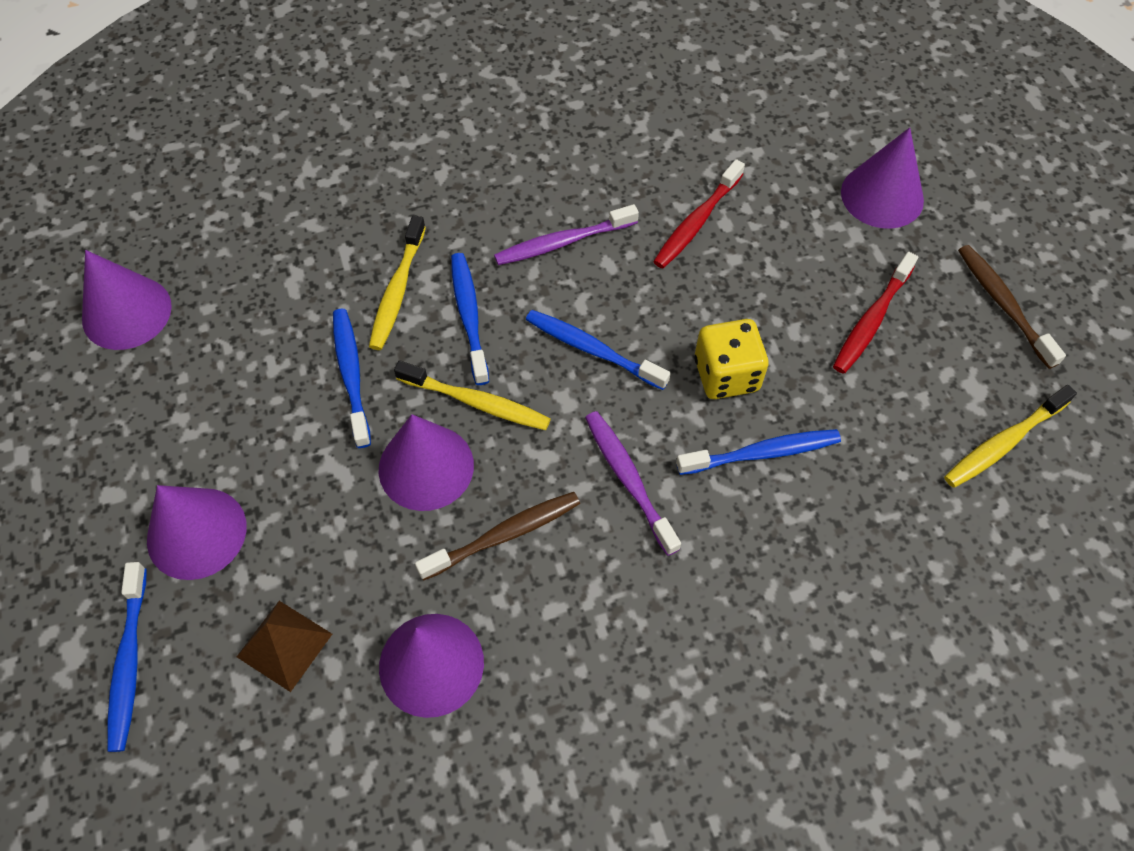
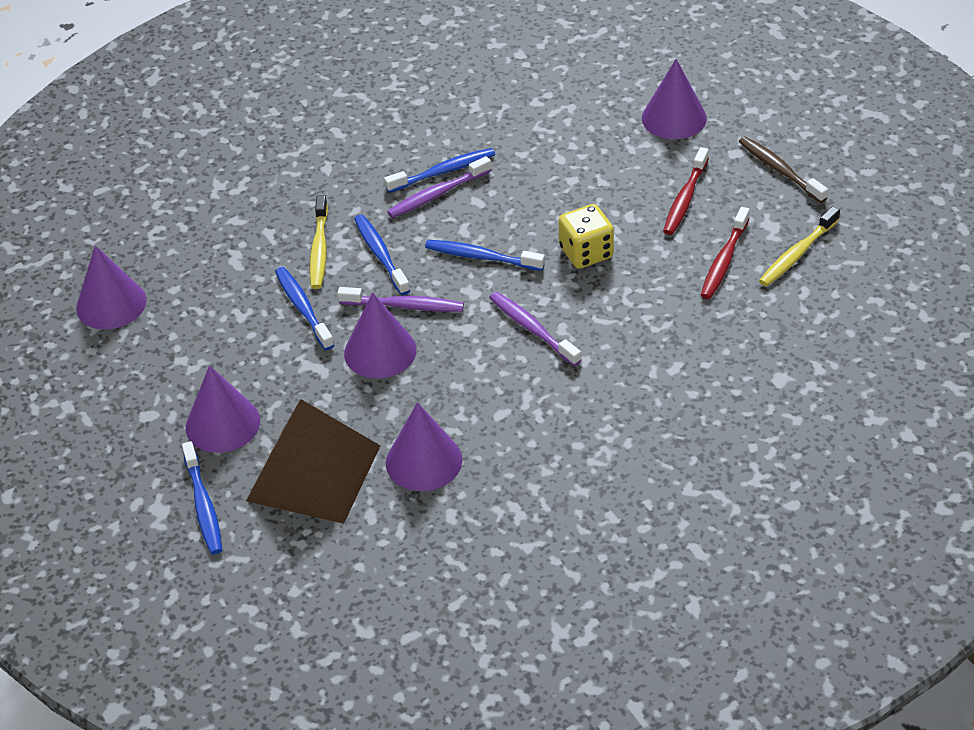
camera: 10 degrees left, 15 degrees down
(284, 645) = (313, 472): brown pyramid -> brown pyramid, size x2.06
(476, 402) = (404, 306): yellow toothbrush -> purple toothbrush
(504, 535) = (451, 379): brown toothbrush -> none
(696, 222) = (537, 161): red toothbrush -> red toothbrush (724, 260)
(762, 453) = (625, 294): blue toothbrush -> blue toothbrush (443, 172)

